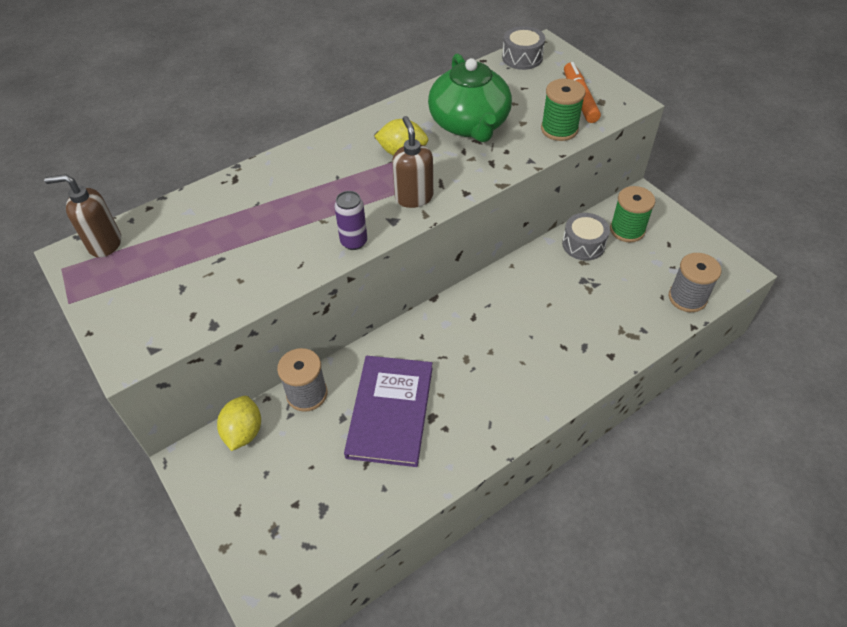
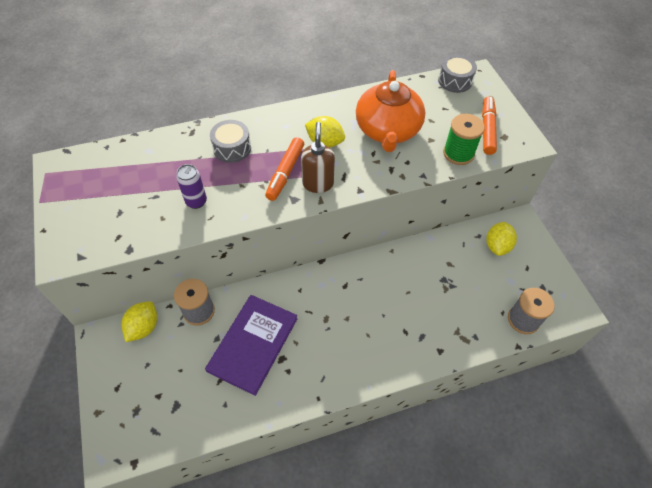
camera: 15 degrees right, 5 degrees up
(105, 244) = (81, 161): brown soap dispenser -> none
(354, 242) = (257, 209): purple can -> purple can (196, 201)
(370, 195) = (285, 173): none -> orange marker
(469, 124) = (387, 130): green teapot -> orange teapot
(583, 244) = (456, 248): grey drum -> grey drum (232, 148)
(627, 230) = (497, 246): green spool -> yellow lemon

